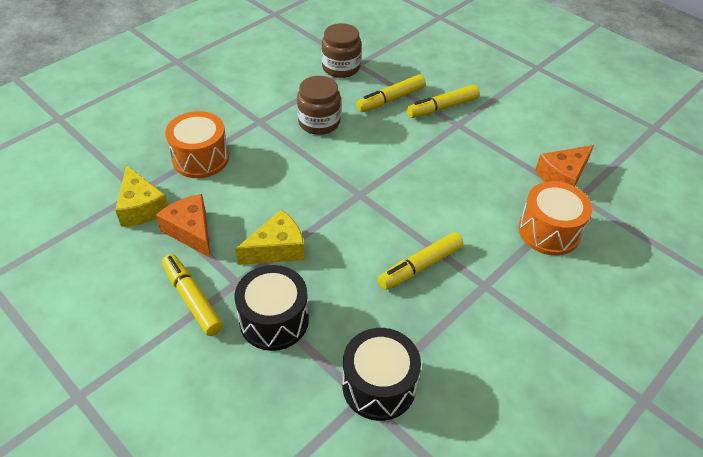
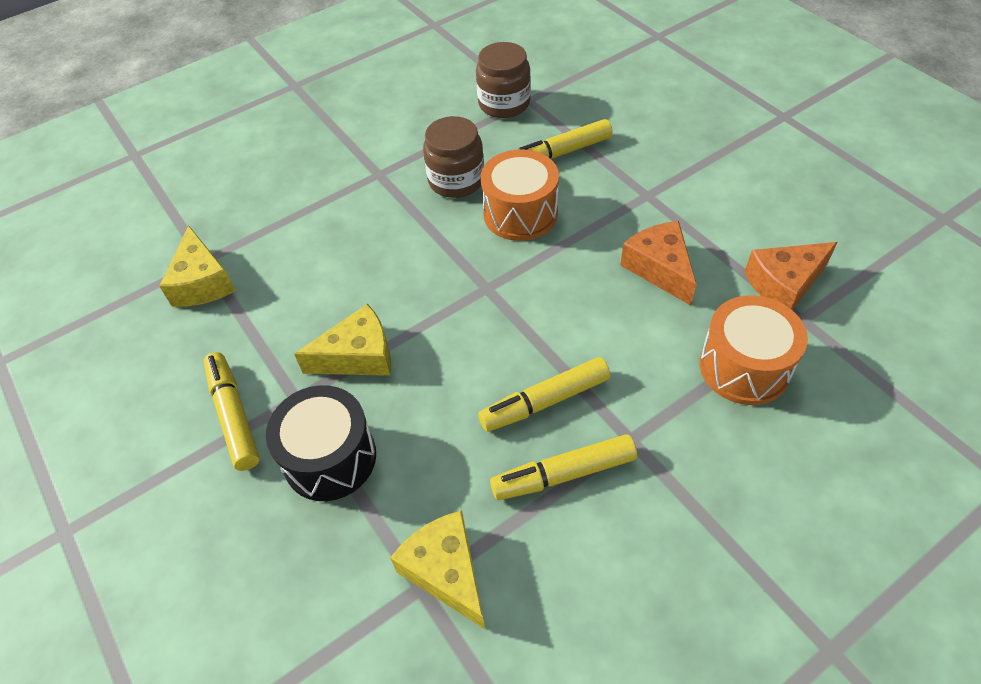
camera: 15 degrees right, 5 degrees up
(191, 231) = (255, 320): orange cheese -> orange cheese (659, 268)
(200, 158) = (291, 221): orange drum -> orange drum (520, 213)
(379, 386) = (446, 571): black drum -> yellow cheese
(442, 107) = (630, 169): yellow marker -> yellow marker (563, 474)

